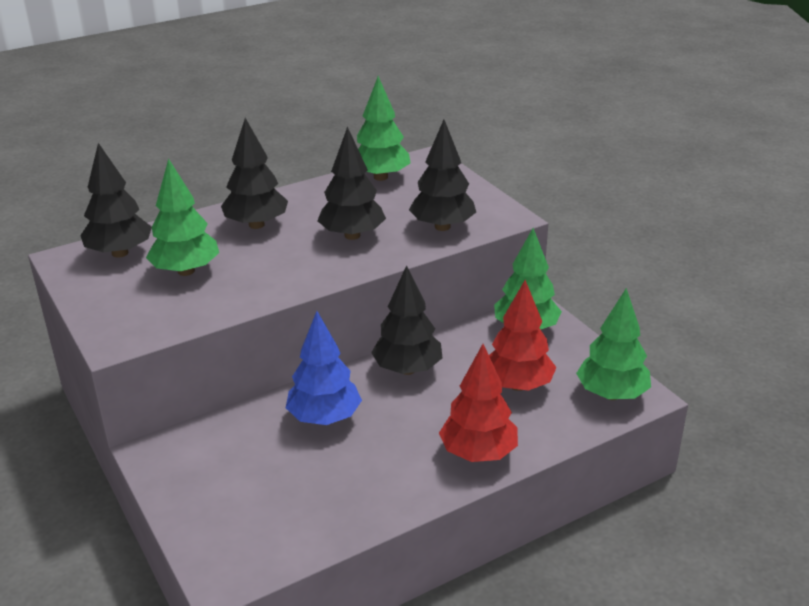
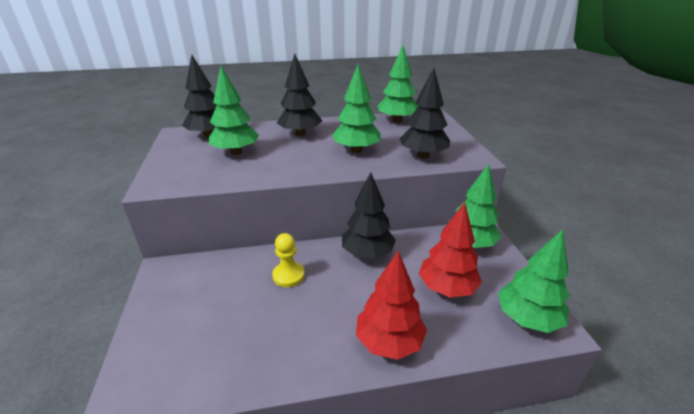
camera: 20 degrees right, 0 degrees up
(324, 418) = (288, 275): blue tree -> yellow pawn
(352, 235) = (356, 150): black tree -> green tree

